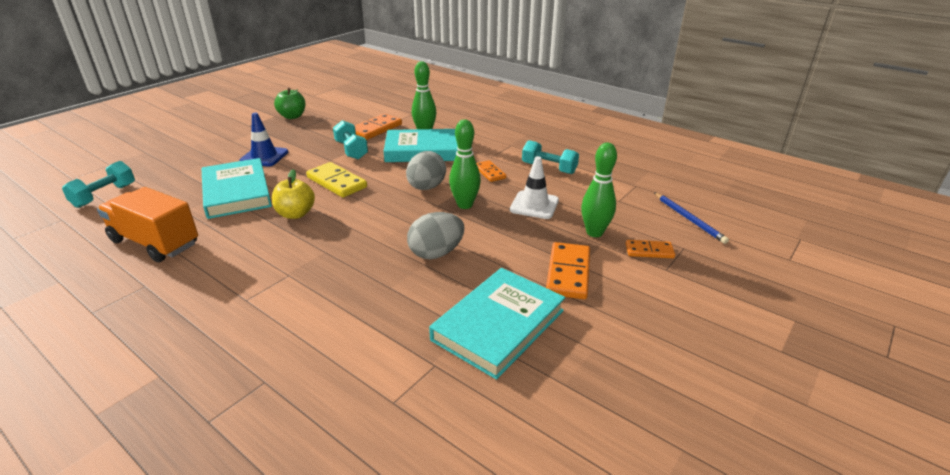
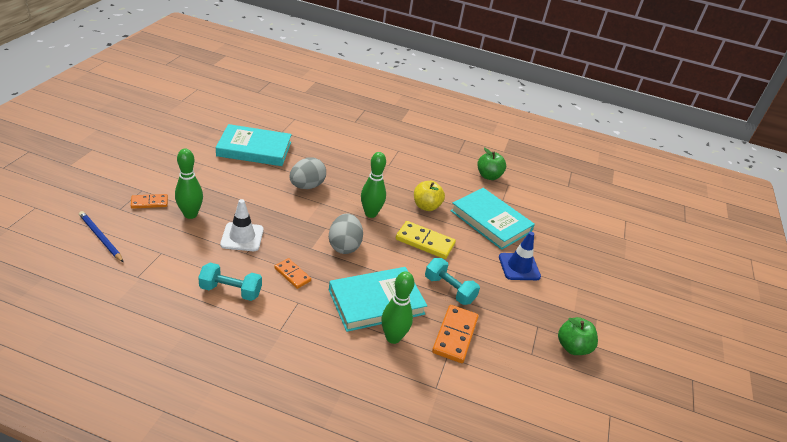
camera: 155 degrees right, 5 degrees up
(104, 196) = (575, 207): turquoise dumbbell -> none
(155, 242) = (488, 176): orange truck -> green apple
(465, 205) = (302, 230): green bowling pin -> green bowling pin (370, 213)
(498, 325) = (254, 149): turquoise book -> turquoise book turned 75 degrees clockwise
(568, 273) = (213, 181): orange domino -> none

